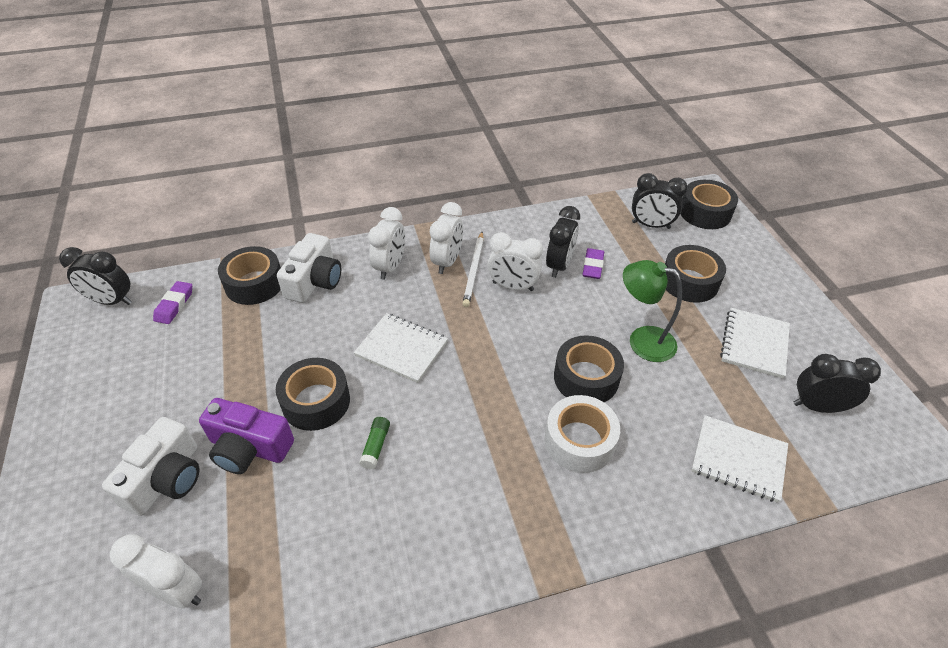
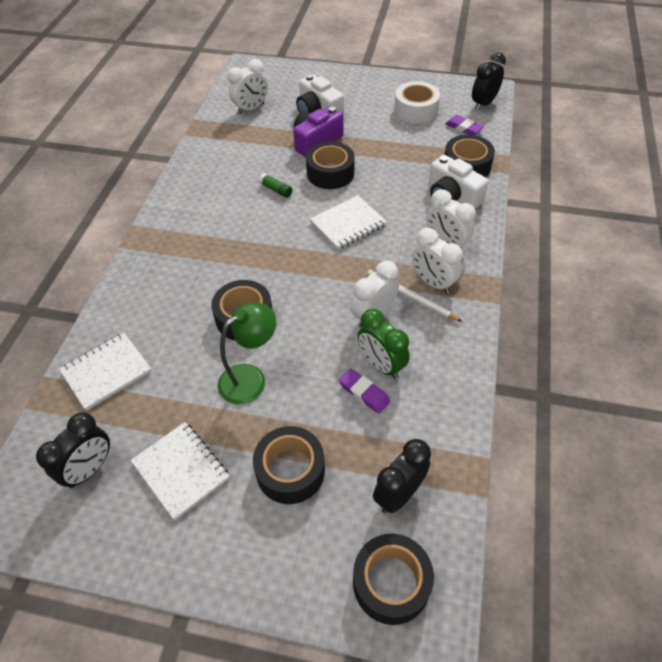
camera: 120 degrees right, 5 degrees up
(559, 265) = (381, 365): black clock -> green clock
(579, 441) = (199, 286): white tape -> white tape (416, 110)

